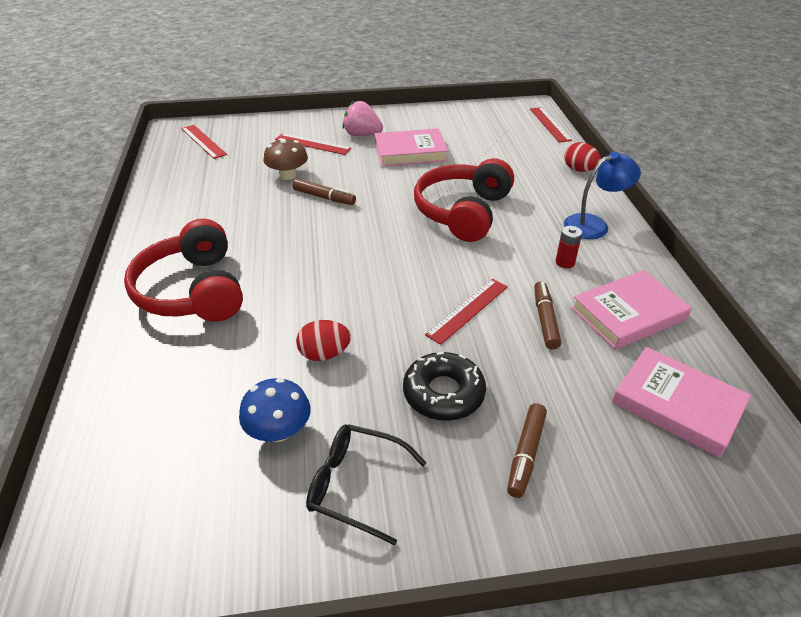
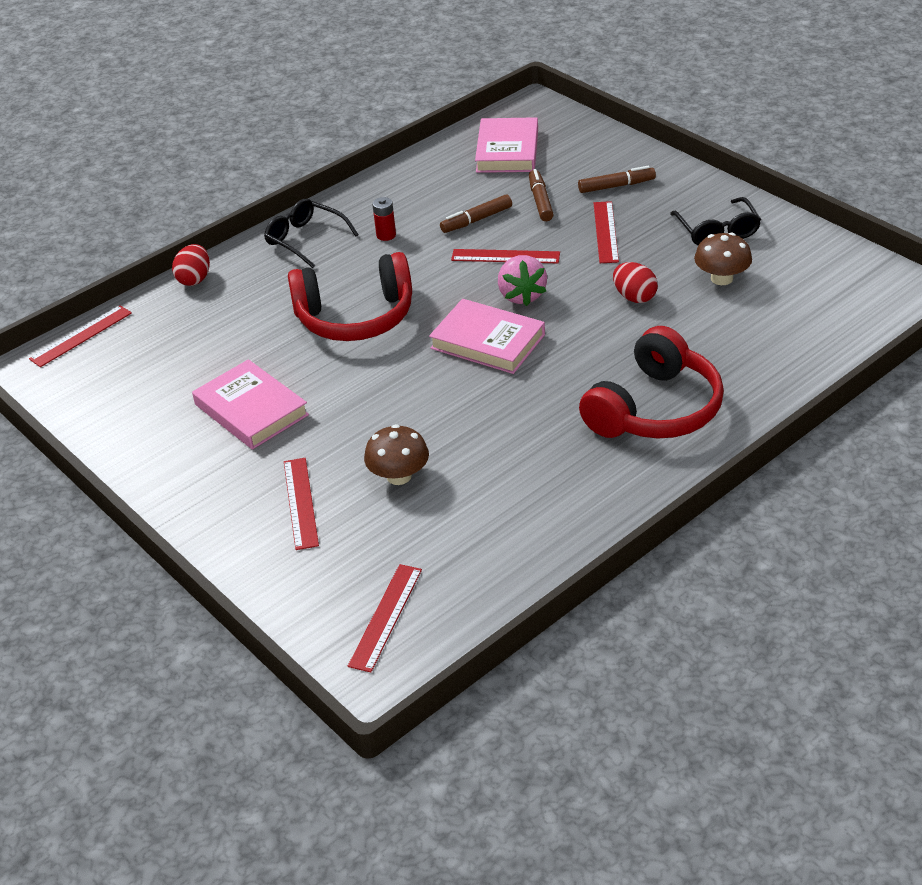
camera: 120 degrees left, 0 degrees up
(279, 430) = (721, 278): blue mushroom -> brown mushroom
(324, 197) = (419, 420): brown marker -> brown marker (540, 201)
(362, 135) = (236, 473): pink strawberry -> pink strawberry (521, 295)
(443, 393) = (605, 232): black donut -> red ruler
(594, 225) = (305, 239): blue lamp -> black glasses
(628, 314) = (428, 190): pink book -> pink book (487, 341)

